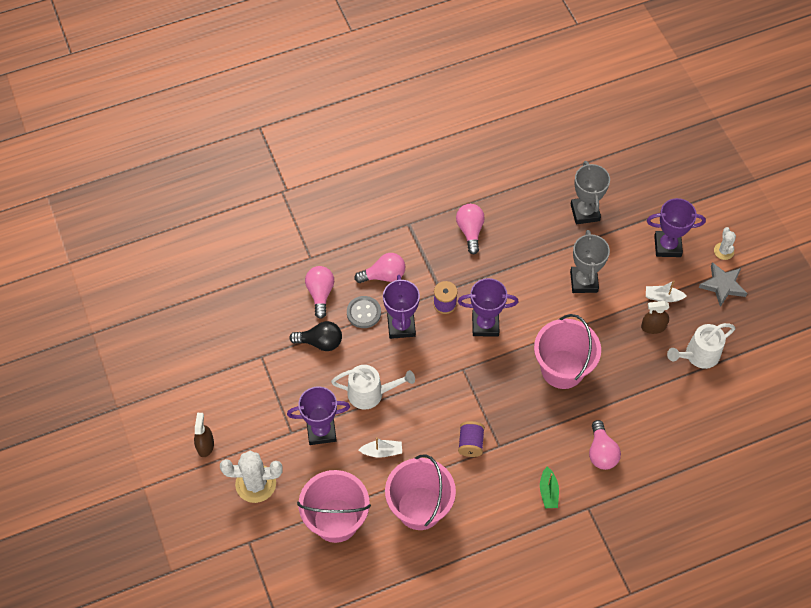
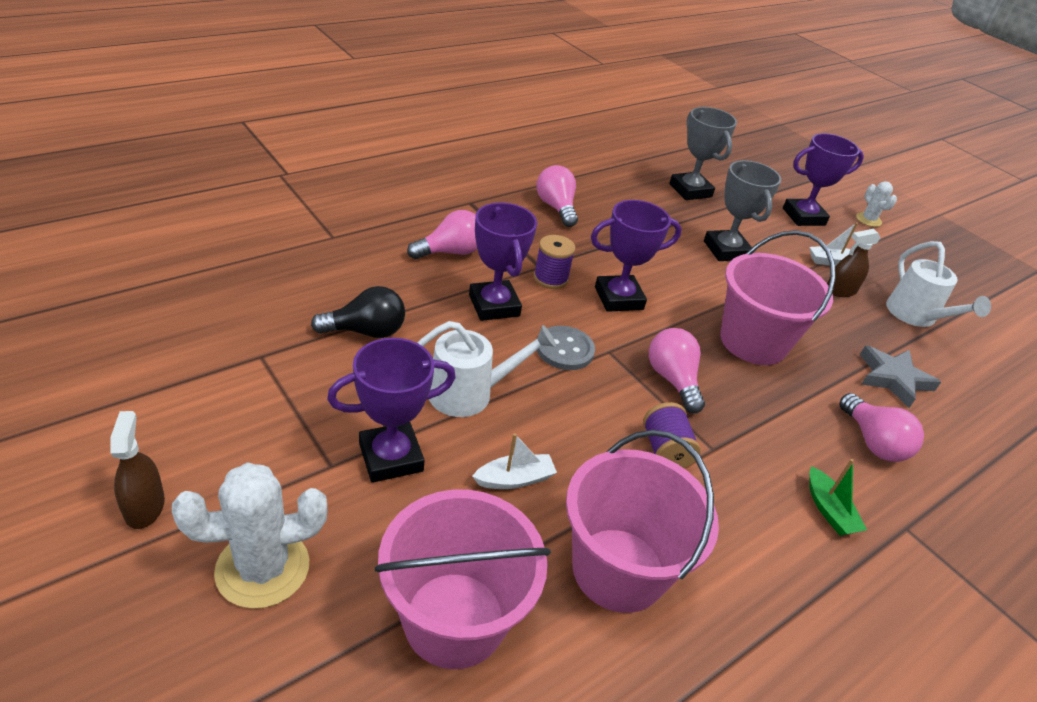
camera: 20 degrees left, 20 degrees down
(320, 294) = (355, 274): pink light bulb -> pink light bulb (672, 380)
(363, 313) = (430, 293): grey button -> grey button (565, 350)
(698, 356) = (916, 316): white watering can -> white watering can turned 60 degrees counterclockwise
(722, 285) = (891, 249): grey star -> grey star (893, 378)

